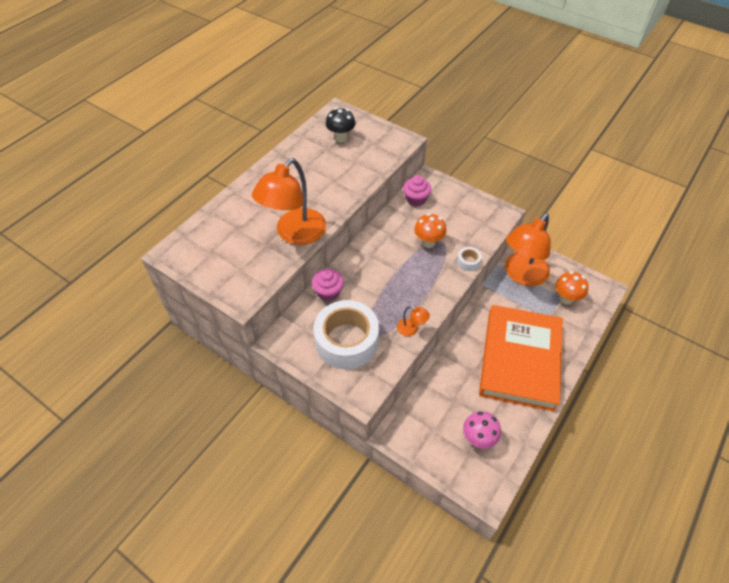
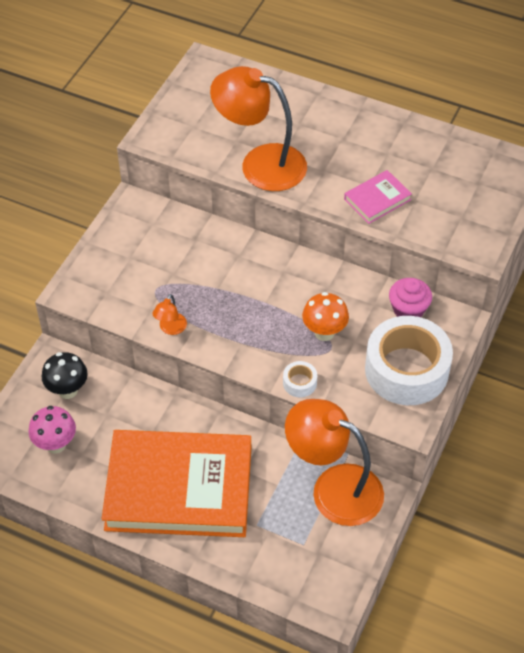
camera: 80 degrees right, 0 degrees up
(328, 292) = (213, 237): pink cupcake -> none
(341, 138) = (461, 179): black mushroom -> black mushroom (68, 390)
(347, 341) = (142, 266): white tape -> white tape (406, 370)
(348, 178) = (377, 199): none -> pink book
(566, 299) = (301, 549): orange mushroom -> none

